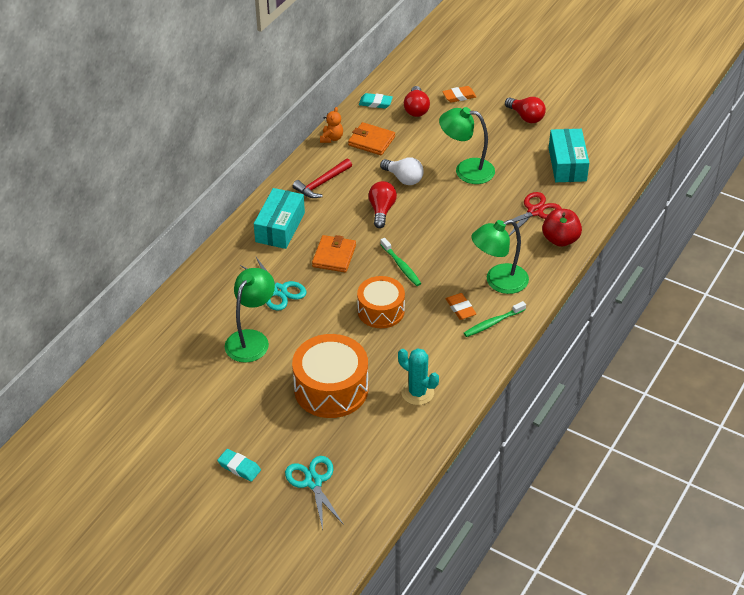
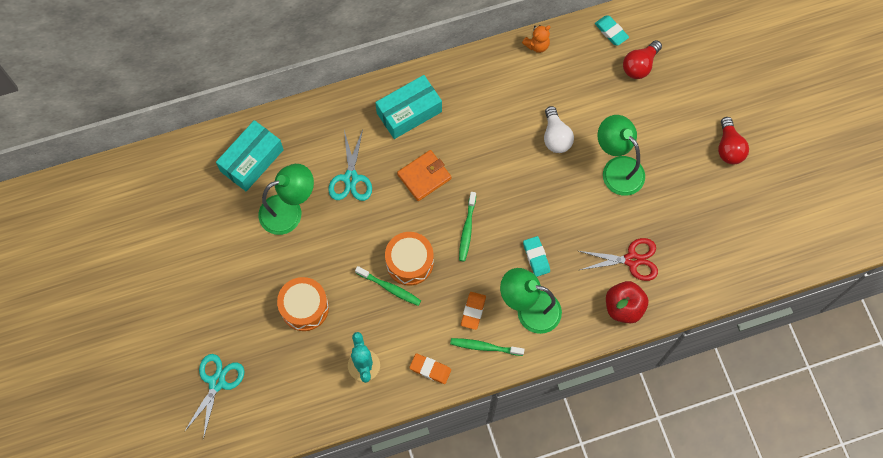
camera: 40 degrees right, 25 degrees up
(239, 467) = (179, 325): turquoise eraser -> turquoise eraser (536, 257)
(322, 183) = (483, 90): red hammer -> none
(331, 389) = (304, 307): orange drum -> orange drum, size x0.67
(371, 141) = (567, 74): orange wallet -> none
(381, 210) = (505, 158): red light bulb -> none
(383, 335) = (389, 288): none -> green toothbrush
(459, 96) = (692, 78): orange eraser -> orange eraser (430, 369)
(567, 164) = (712, 230): turquoise box -> turquoise box (252, 161)

